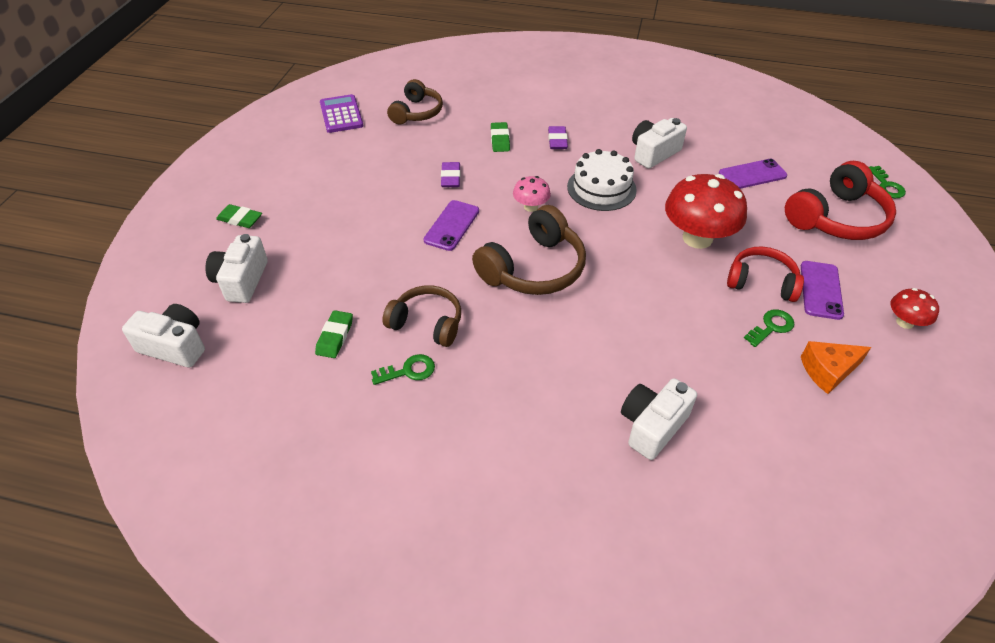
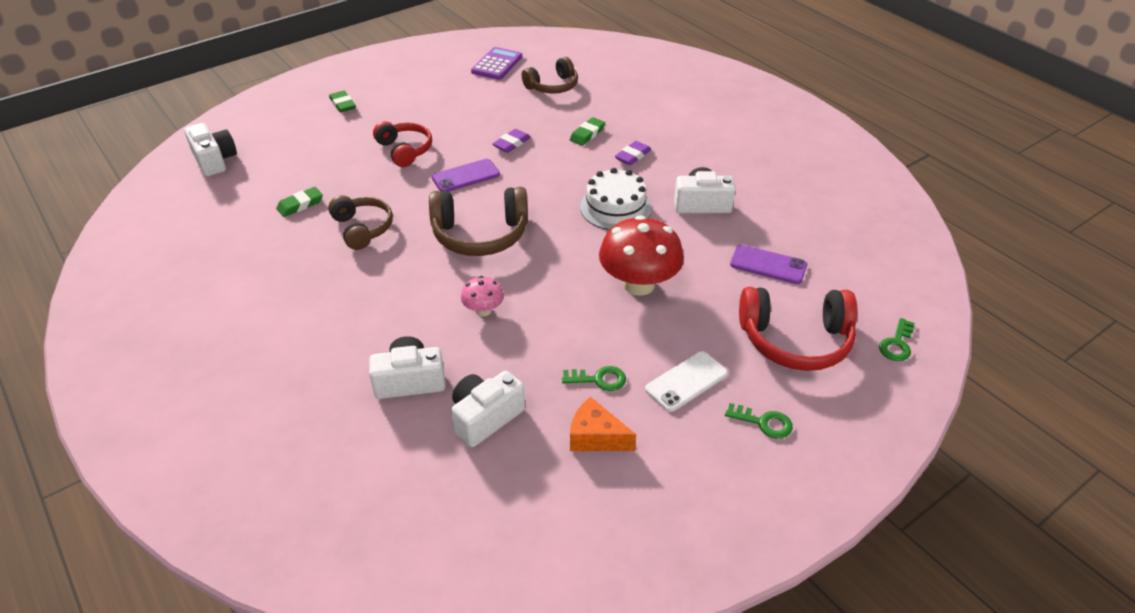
camera: 40 degrees right, 5 degrees down
(241, 280) = (295, 142): white camera -> white camera (485, 417)
(408, 371) = (312, 250): green key -> green key (764, 422)
(531, 207) = (540, 193): pink mushroom -> pink mushroom (483, 310)
(761, 282) = (643, 345): red headphones -> red headphones (405, 150)
(821, 290) = (686, 381): purple phone -> white phone
(904, 322) = (725, 450): red mushroom -> none

